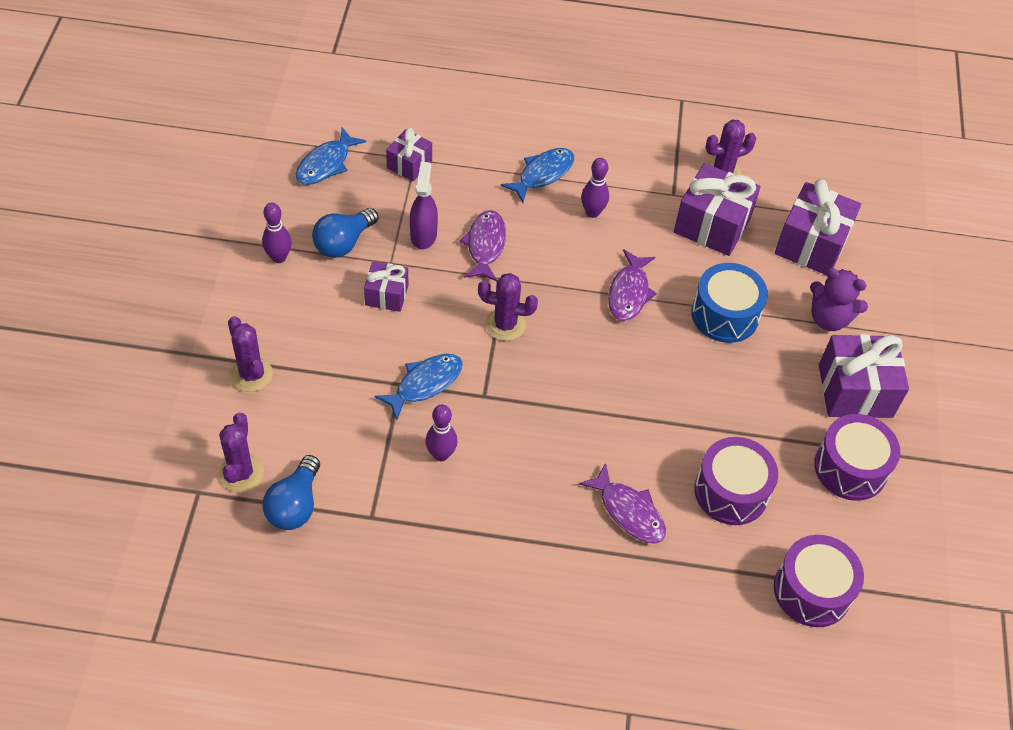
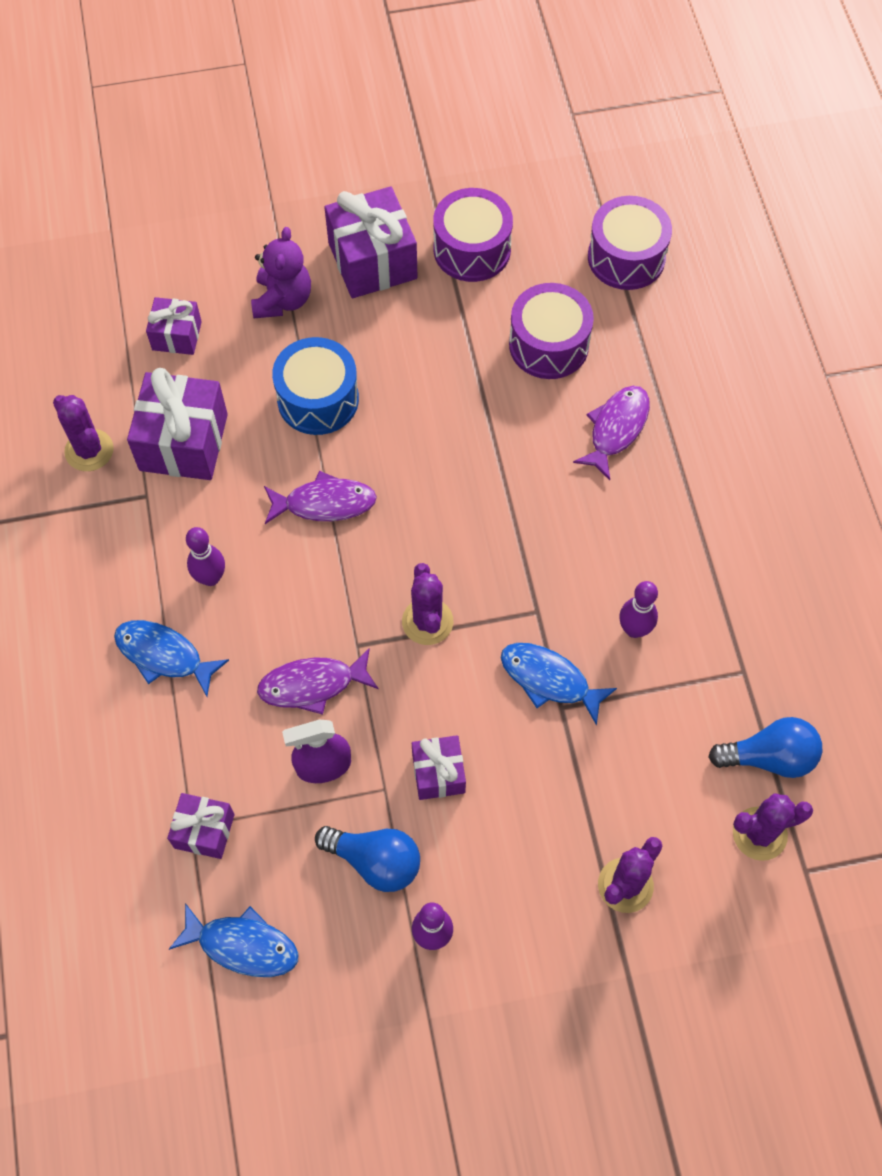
camera: 105 degrees left, 10 degrees up
(811, 244) = (177, 335): purple gift -> purple gift, size x0.57

